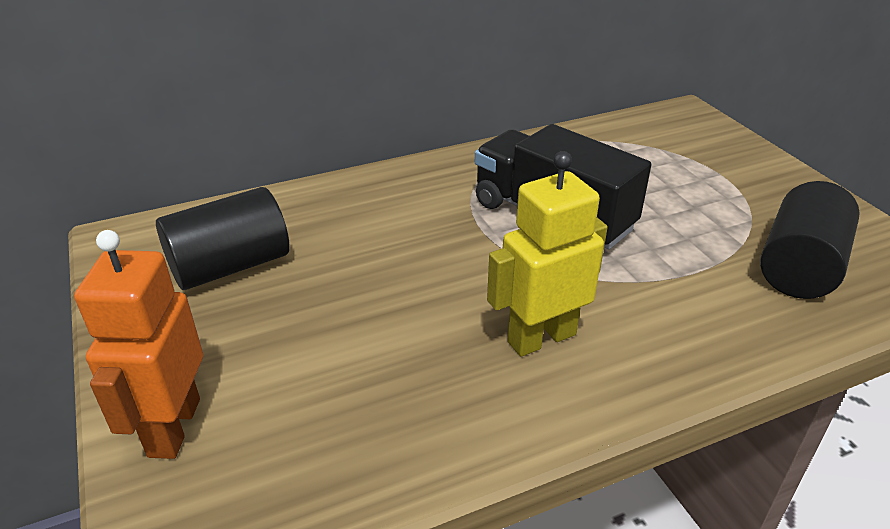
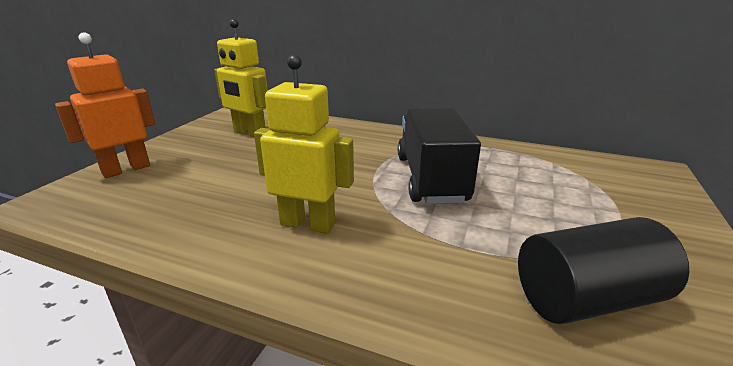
camera: 45 degrees right, 10 degrees down
(230, 266) = (249, 133): black cylinder -> yellow robot

